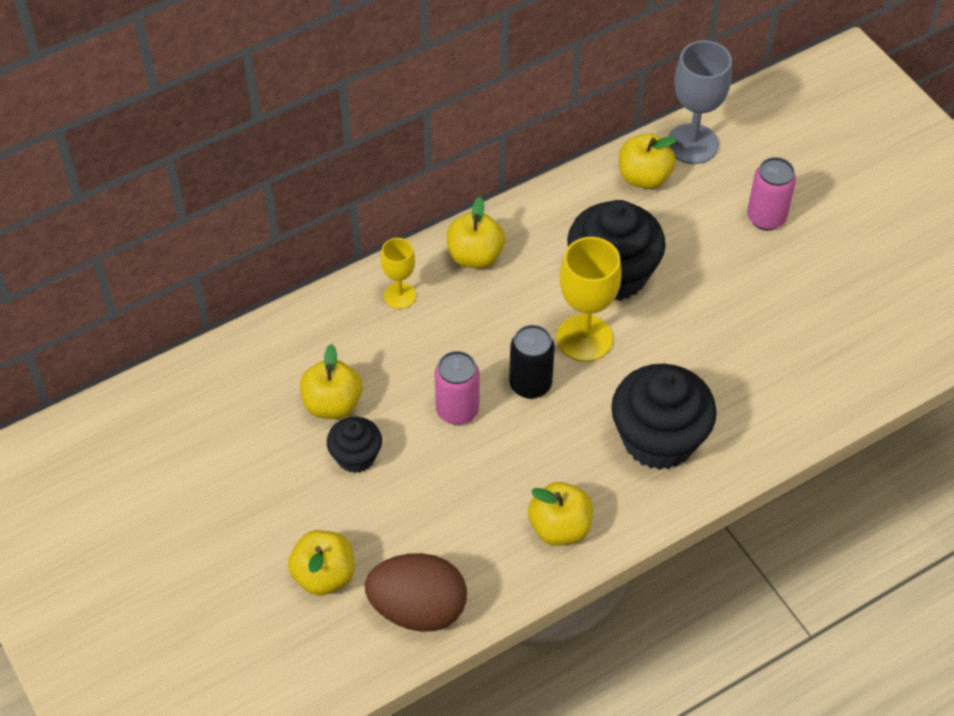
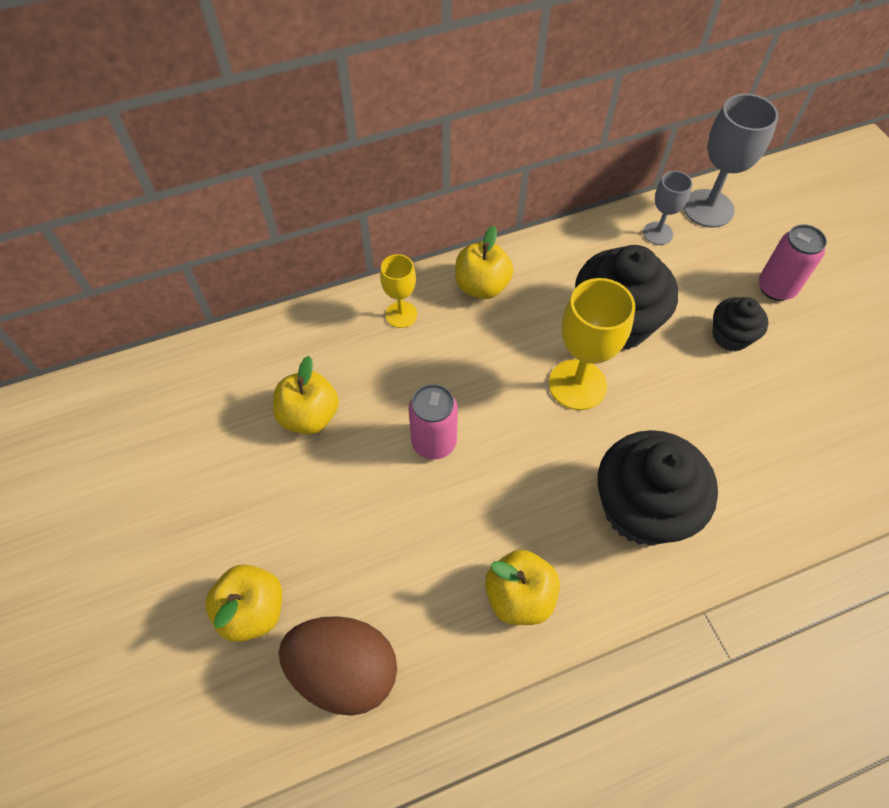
camera: 10 degrees right, 5 degrees up
(356, 456) = (319, 476): black cupcake -> black cupcake (730, 336)
(530, 384) = (514, 425): black can -> none
(644, 177) = (657, 233): yellow apple -> grey goblet

